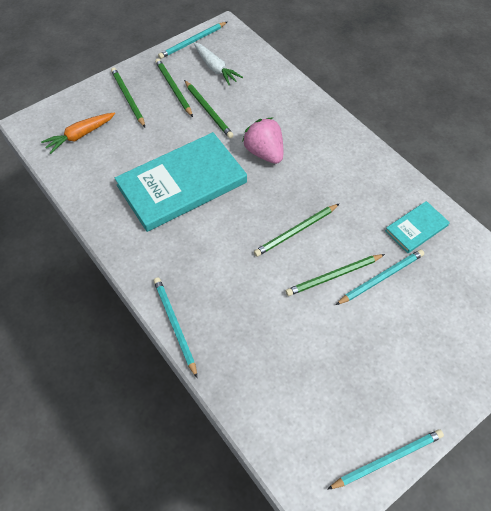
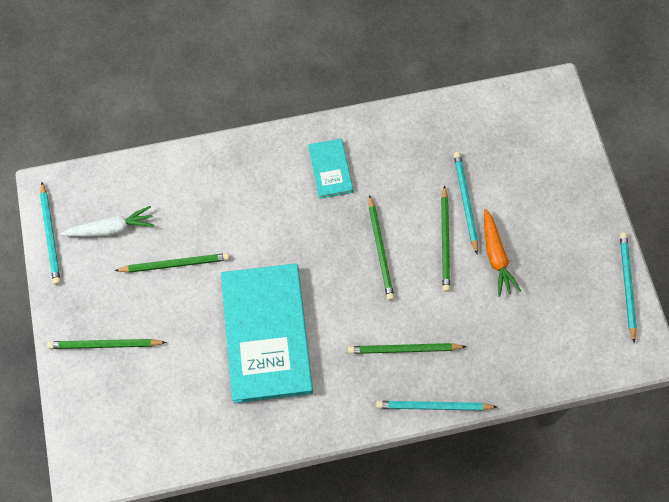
camera: 65 degrees left, 10 degrees up
(80, 135) = (136, 420): orange carrot -> orange carrot (495, 256)
(173, 88) = (118, 288): green pencil -> green pencil (404, 349)
(264, 153) = (267, 233): pink strawberry -> none
(416, 228) = (428, 143): turquoise book -> turquoise book (330, 169)

